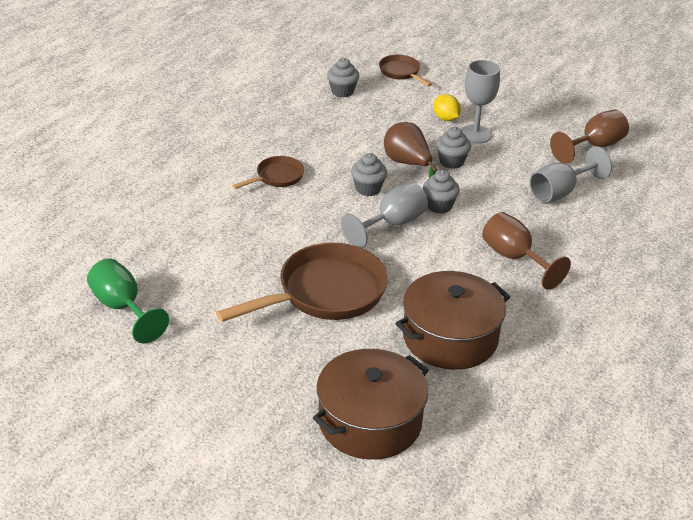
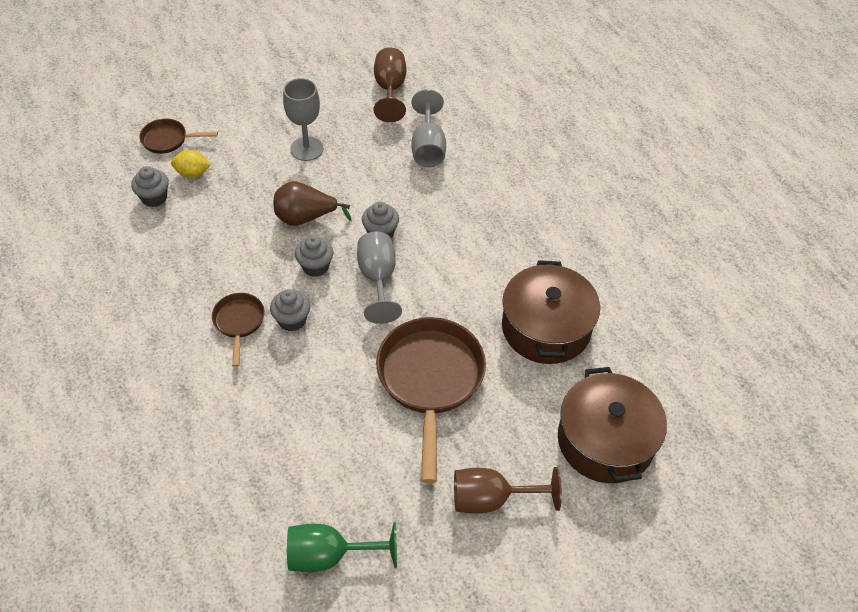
camera: 55 degrees left, 15 degrees up
(445, 118) = (266, 153): yellow lemon -> yellow lemon (193, 173)
(451, 162) = (329, 188): grey cupcake -> grey cupcake (292, 320)
(514, 258) = (484, 227): brown goblet -> brown goblet (491, 499)

